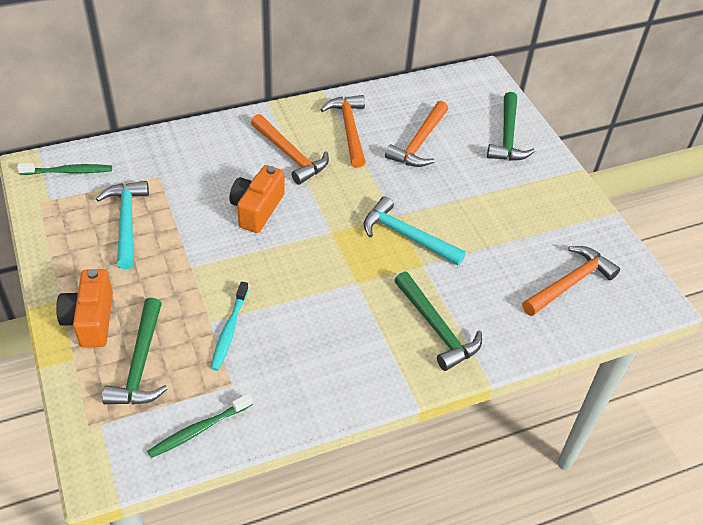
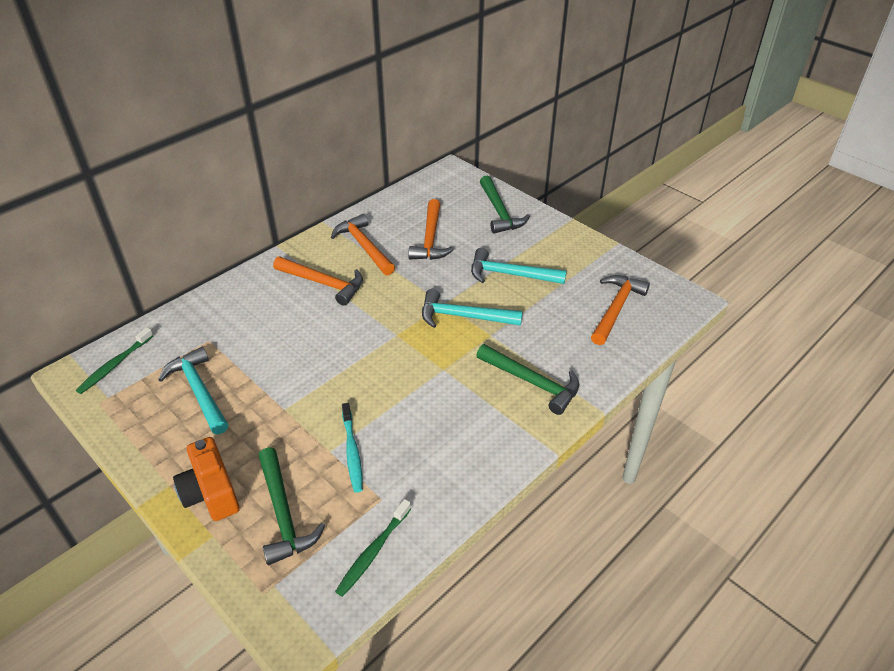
camera: 20 degrees left, 5 degrees down
(68, 171) = (114, 365): green toothbrush -> green toothbrush turned 150 degrees clockwise
(257, 209) = (318, 338): orange camera -> none
(479, 208) = (510, 274): none -> turquoise hammer

